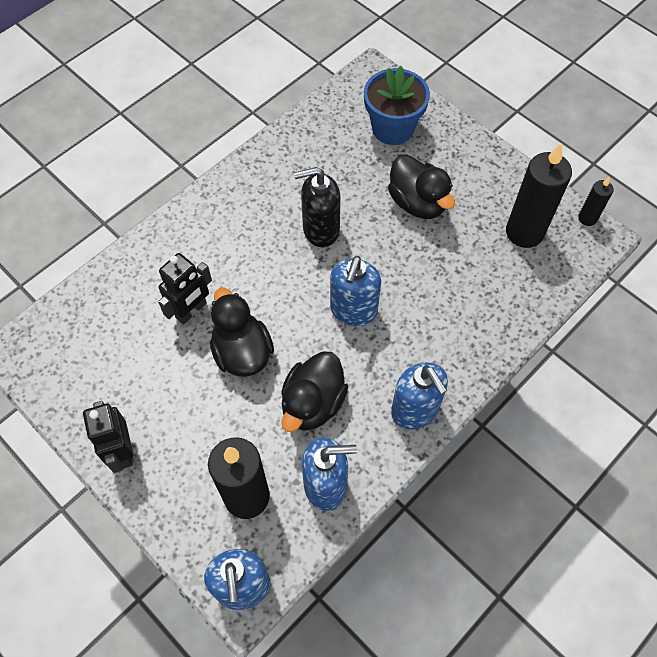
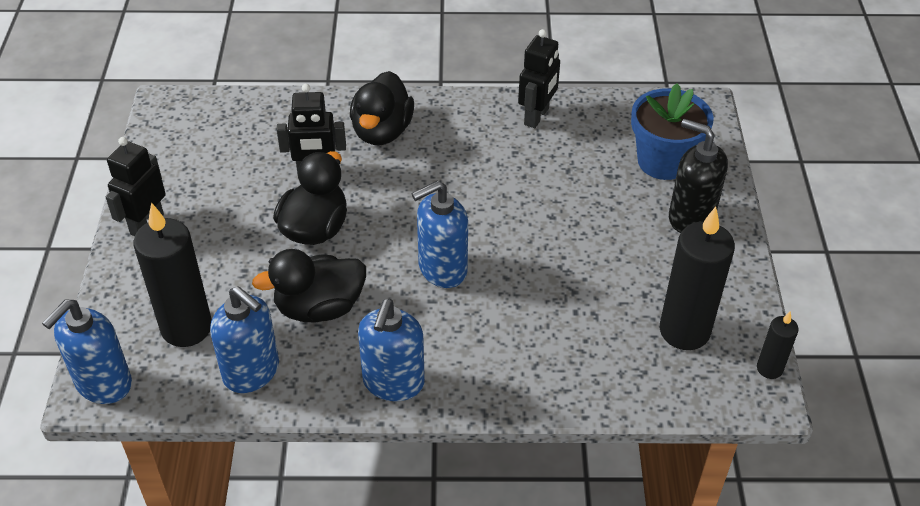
camera: 45 degrees right, 15 degrees down
(285, 155) = (537, 116): none -> black robot
(320, 230) = (493, 191): black soap dispenser -> black soap dispenser (690, 217)
(417, 203) = (609, 233): black duck -> black duck (382, 131)

